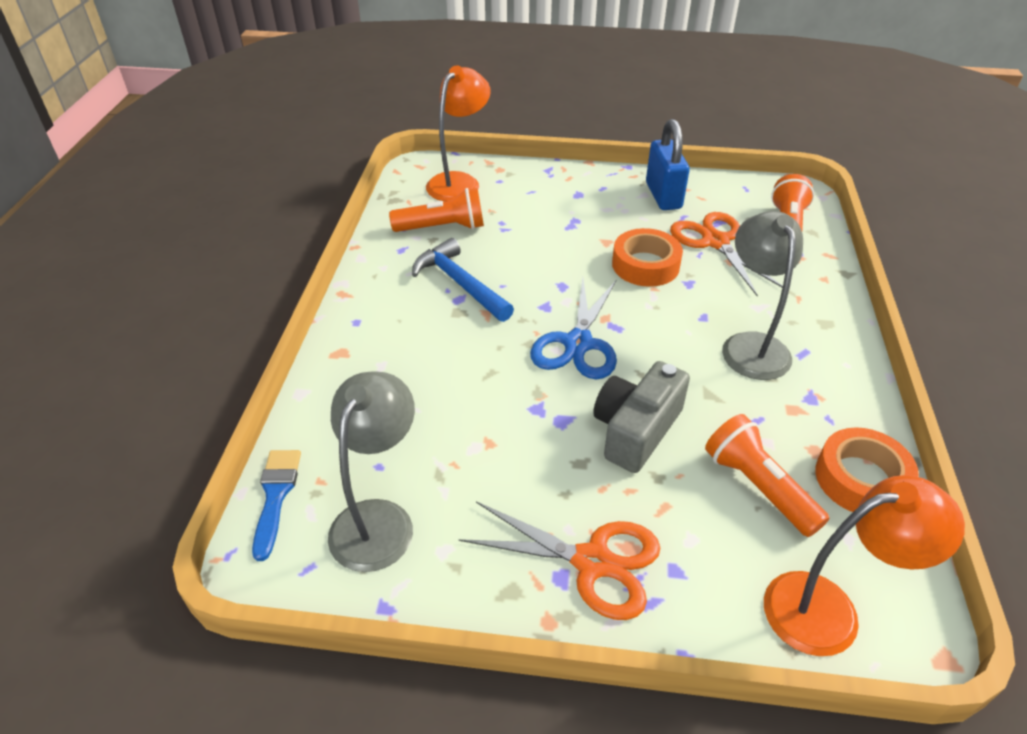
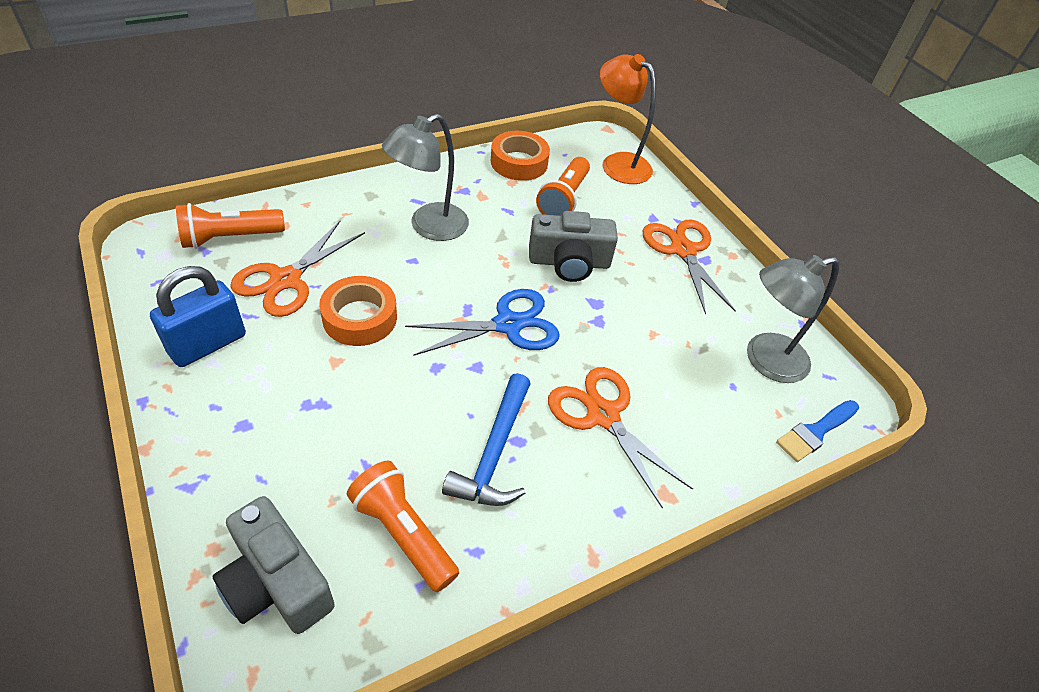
camera: 130 degrees left, 5 degrees up
(436, 355) = (603, 415): none -> orange scissors
(459, 182) = (276, 582): orange lamp -> grey camera

